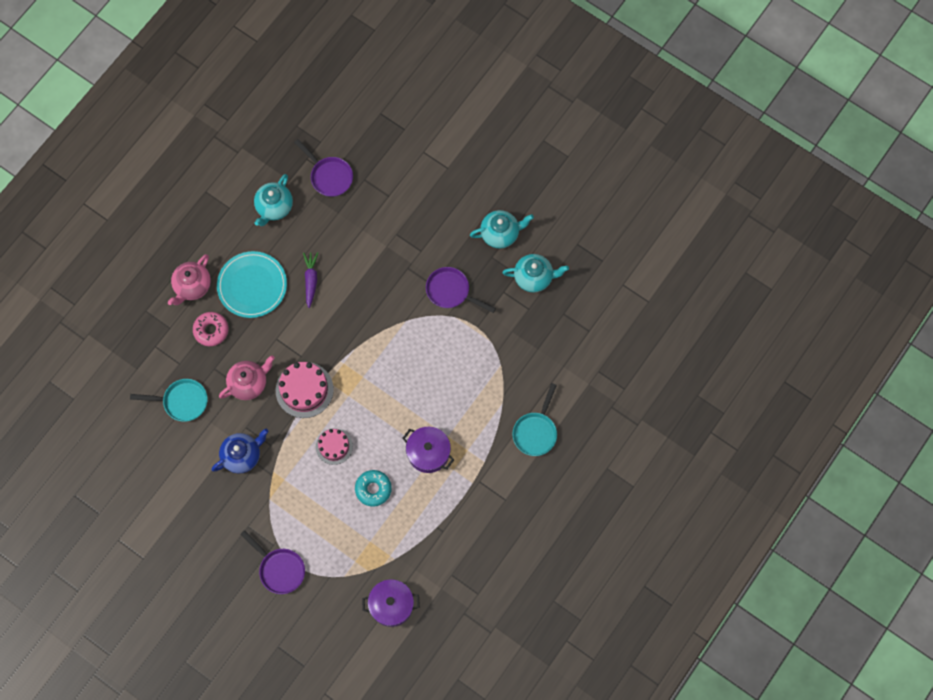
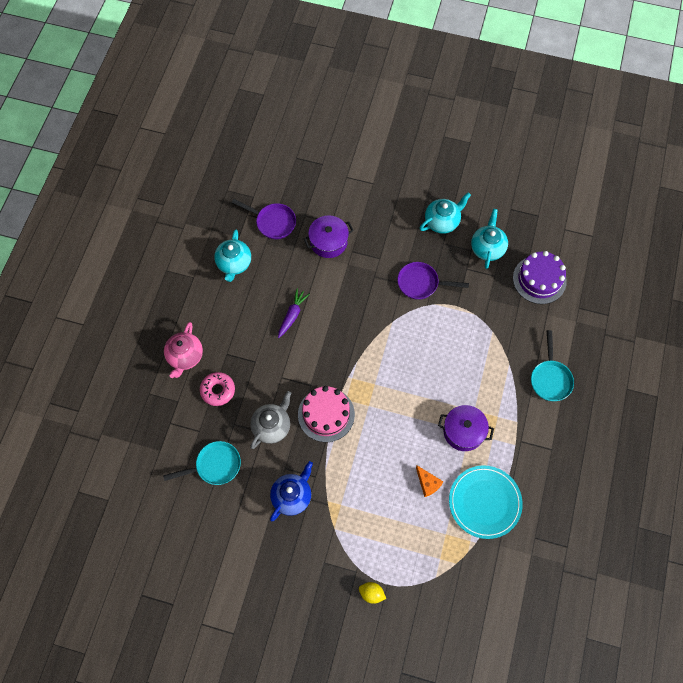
camera: 20 degrees left, 5 degrees down
(249, 383) = (272, 426): pink teapot -> grey teapot
(252, 285) = (240, 338): turquoise plate -> turquoise plate (484, 502)
(279, 569) = (371, 593): purple pan -> yellow lemon
(311, 280) = (292, 315): purple carrot -> purple carrot turned 45 degrees clockwise
(334, 446) = (375, 457): pink cake -> none
(373, 489) = (428, 483): turquoise donut -> orange cheese
(391, 605) = (492, 588): purple pot -> purple pot (328, 242)
(534, 277) = (487, 248): turquoise teapot -> turquoise teapot turned 60 degrees counterclockwise
(572, 328) = (539, 279): none -> purple cake

